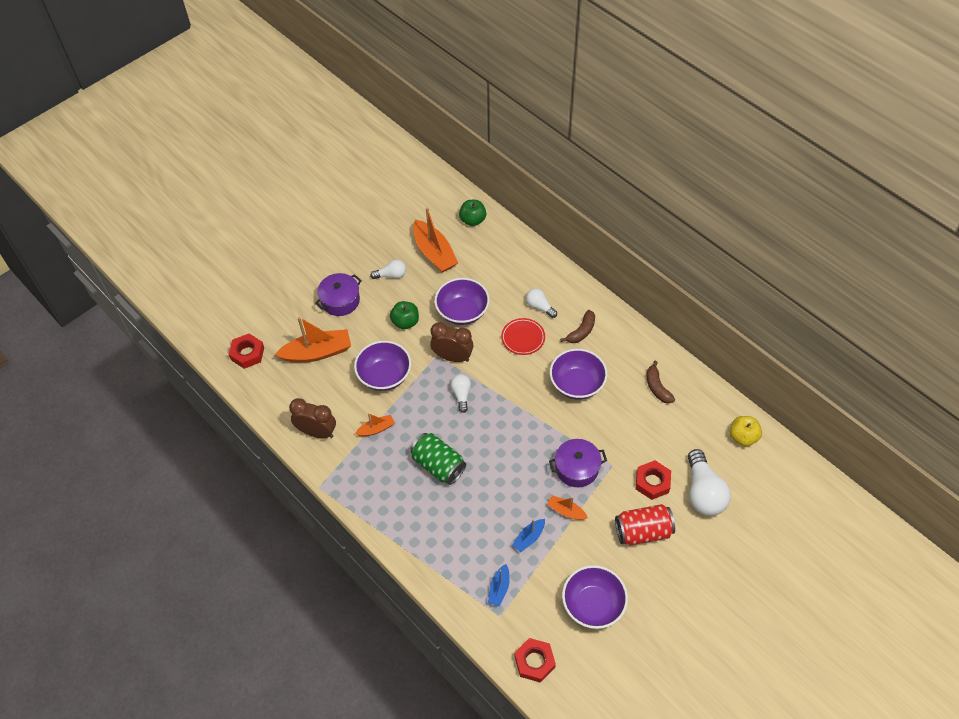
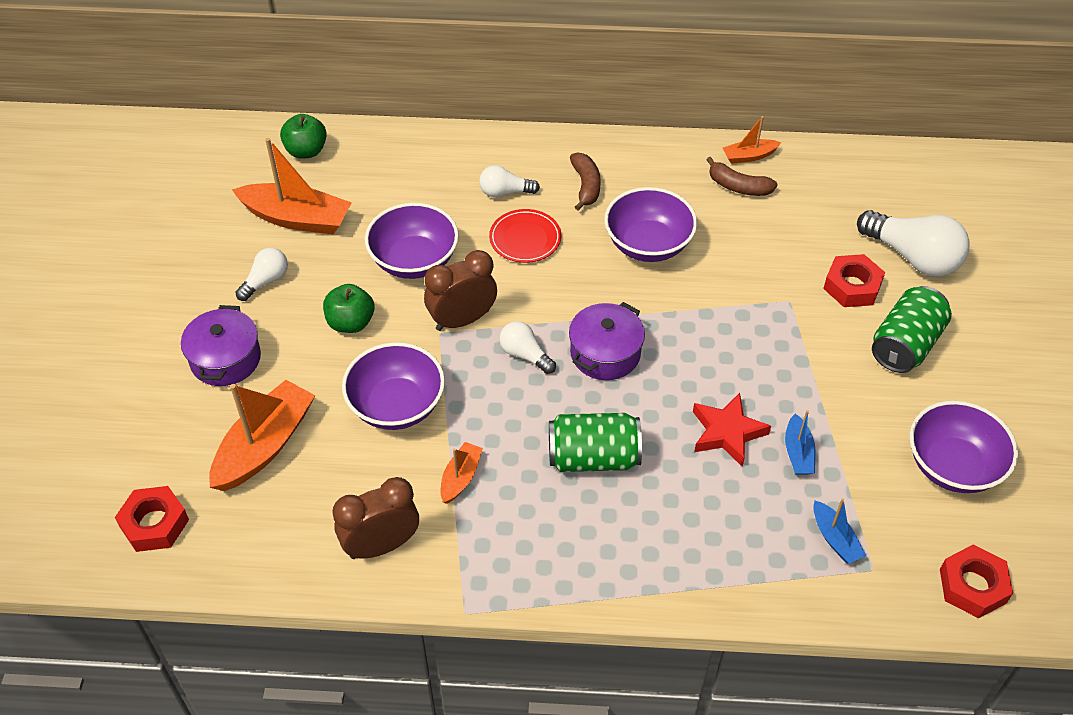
camera: 45 degrees left, 5 degrees down
(508, 502) = (727, 432): none -> red star
(566, 511) = (802, 389): orange boat -> orange boat (749, 156)
(577, 468) = (757, 334): purple pot -> purple pot (605, 353)
(643, 531) = (905, 345): red can -> green can
(743, 437) = (882, 174): yellow apple -> none

